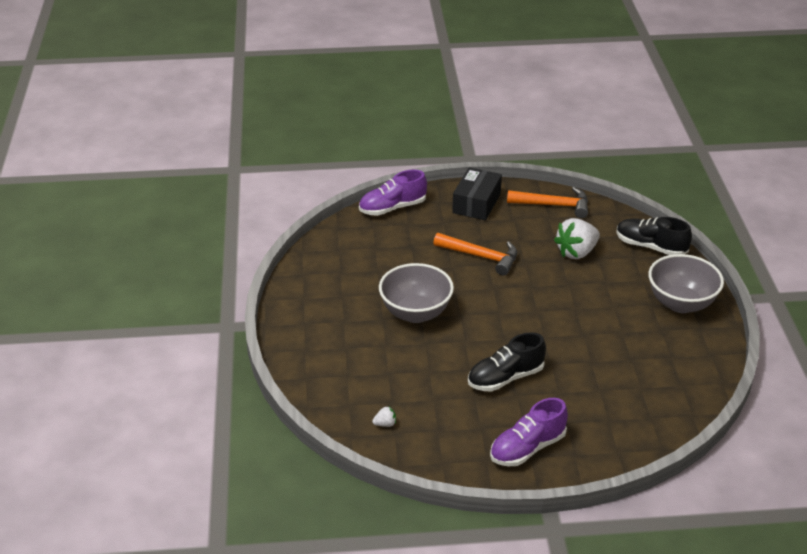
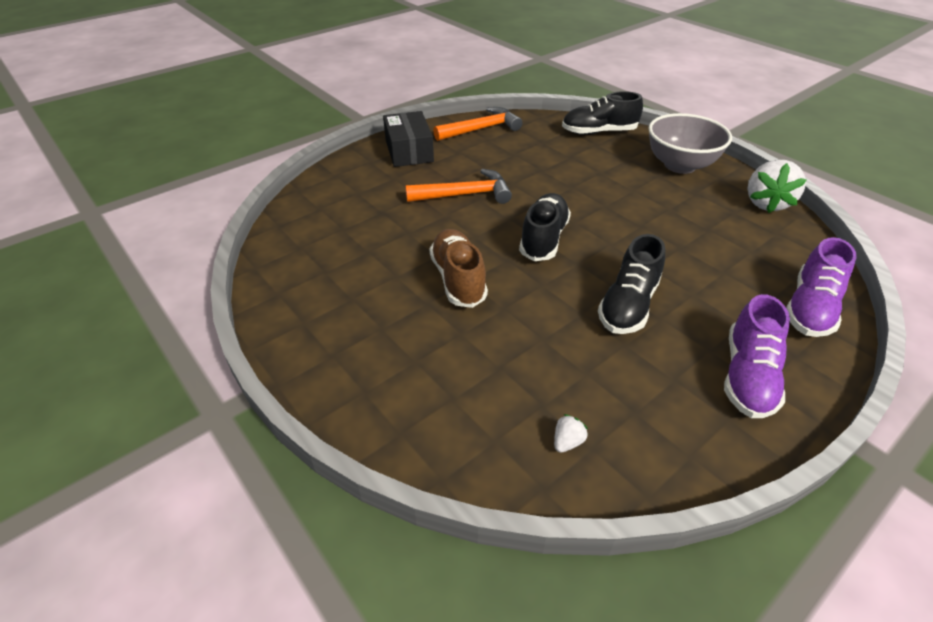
camera: 35 degrees left, 5 degrees up
(392, 208) = (325, 184): purple shoe -> purple shoe (810, 308)
(415, 313) = (458, 279): grey bowl -> brown shoe
(501, 312) = (543, 238): none -> black shoe
(576, 252) = (546, 158): white strawberry -> white strawberry (766, 203)

